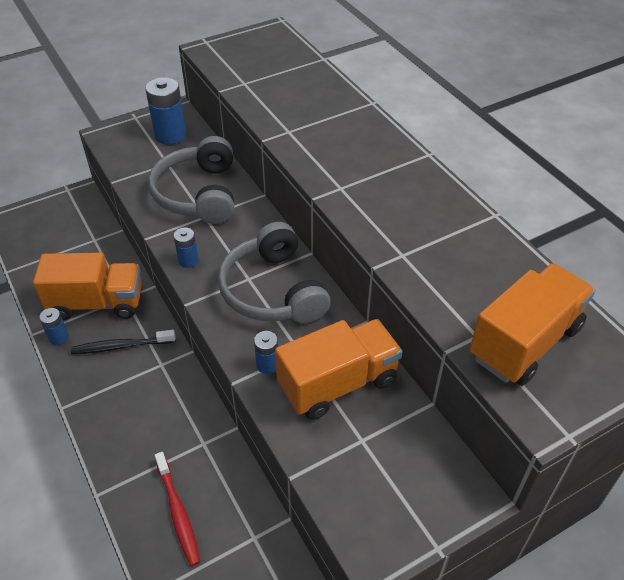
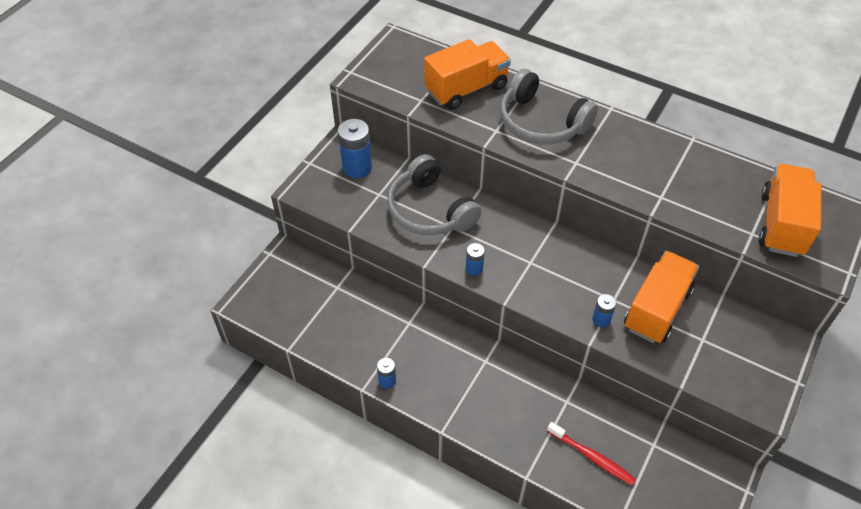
camera: 30 degrees left, 5 degrees up
(97, 303) = (391, 338): orange truck -> orange truck (466, 89)
(121, 346) = (443, 362): black toothbrush -> none
(273, 290) = (556, 263): grey headphones -> grey headphones (541, 122)

